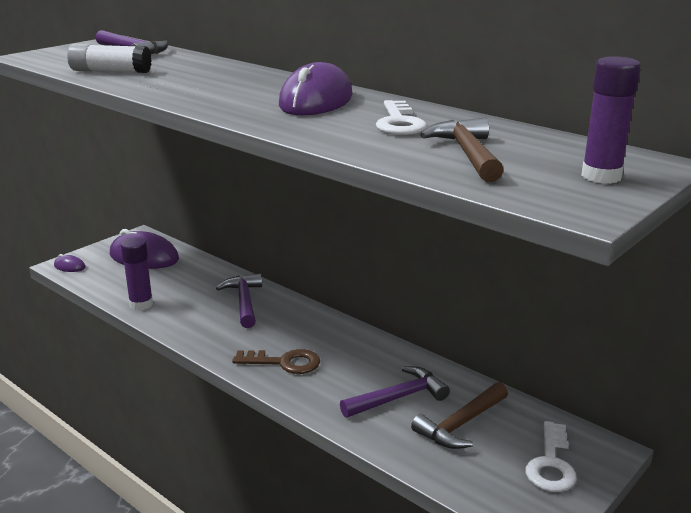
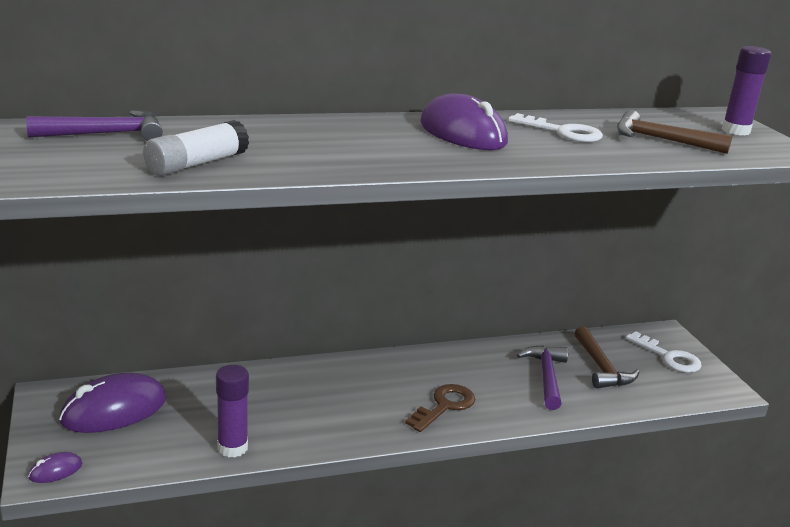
camera: 60 degrees left, 0 degrees up
(244, 302) = (307, 386): purple hammer -> none

